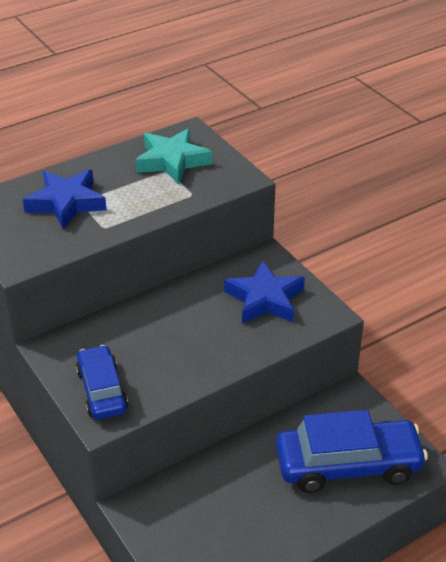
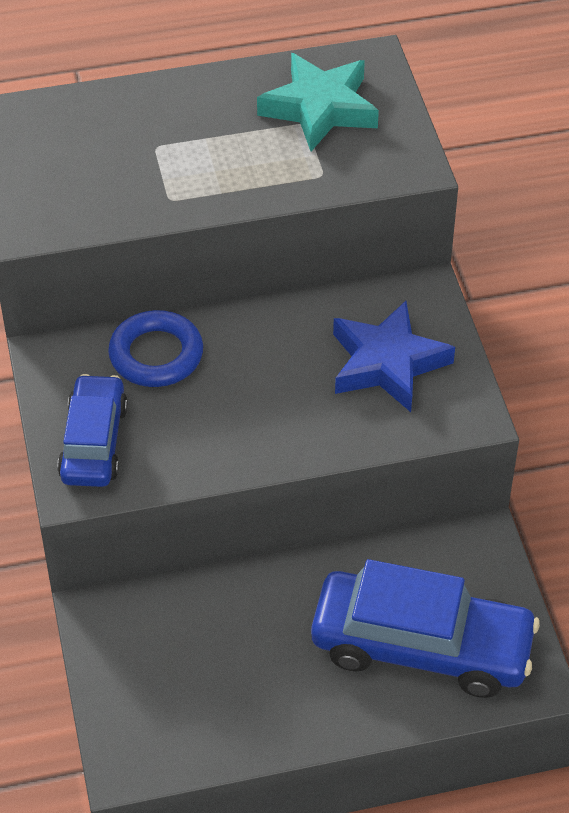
camera: 20 degrees right, 10 degrees up
(66, 203) = (134, 144): blue star -> none
(119, 330) = (156, 355): none -> blue ring

